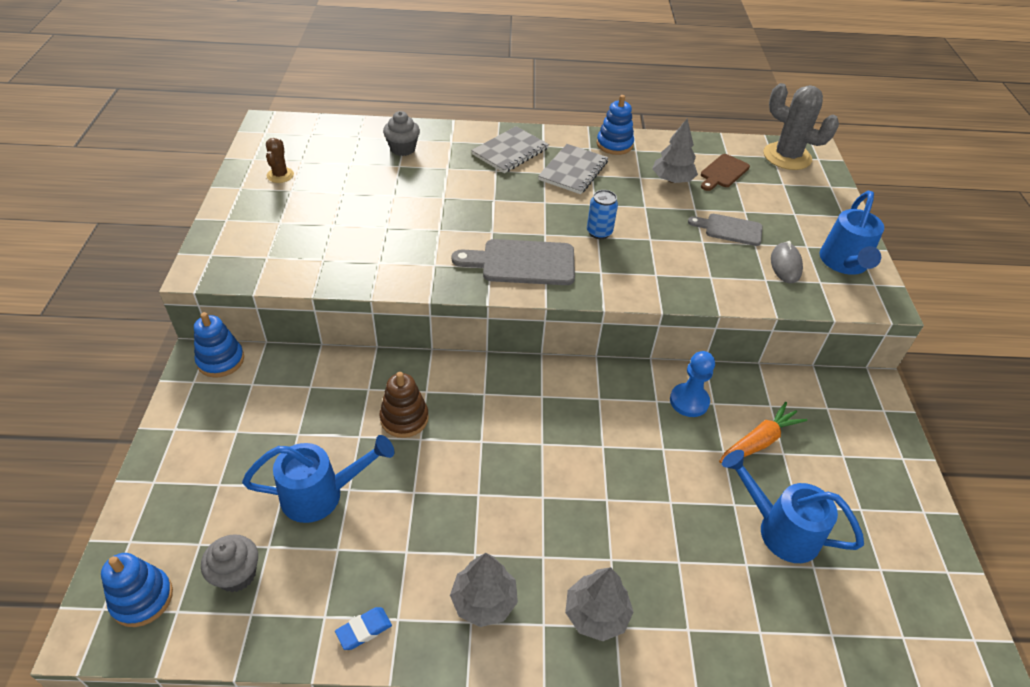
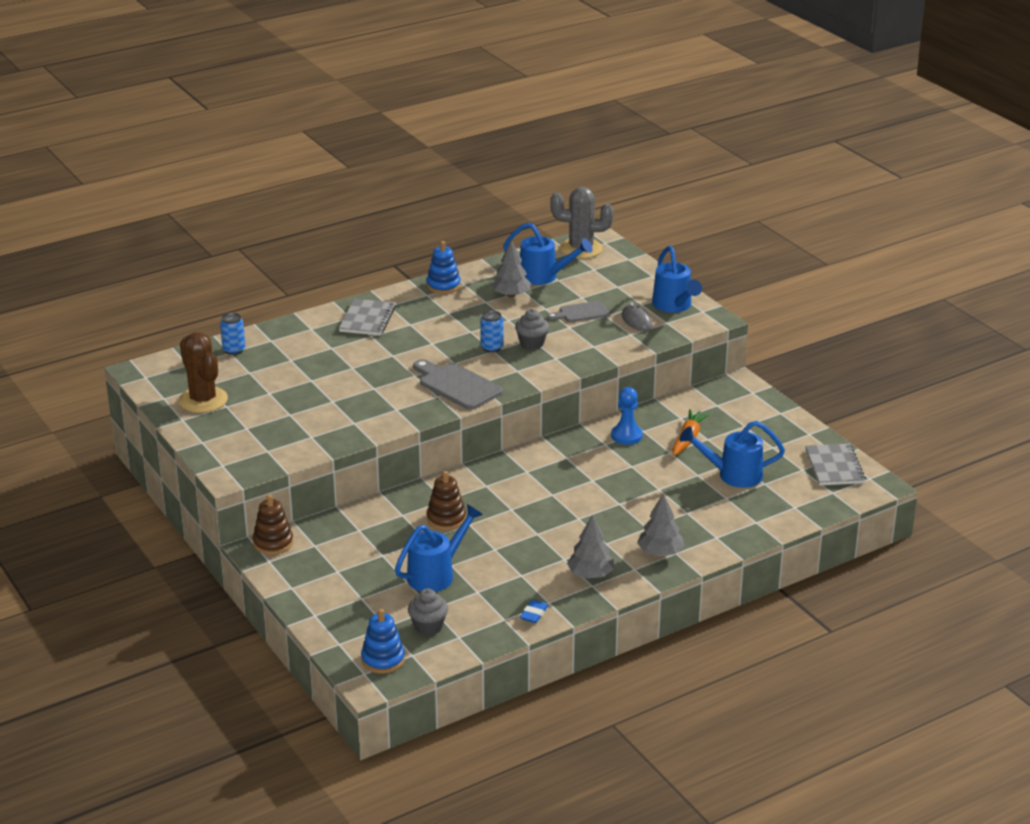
camera: 30 degrees left, 15 degrees down
(221, 360) = (273, 543): blue stacking toy -> brown stacking toy
(280, 175) = (203, 400): brown cactus -> brown cactus, size x1.95
(364, 136) = (234, 350): none -> blue can
(402, 149) = (278, 348): grey cupcake -> grey cupcake (532, 343)
(522, 263) = (457, 385): grey cutting board -> grey cutting board turned 75 degrees clockwise
(573, 171) = (431, 315): grey notebook -> grey notebook (834, 466)
(723, 172) = (543, 277): brown cutting board -> blue watering can

